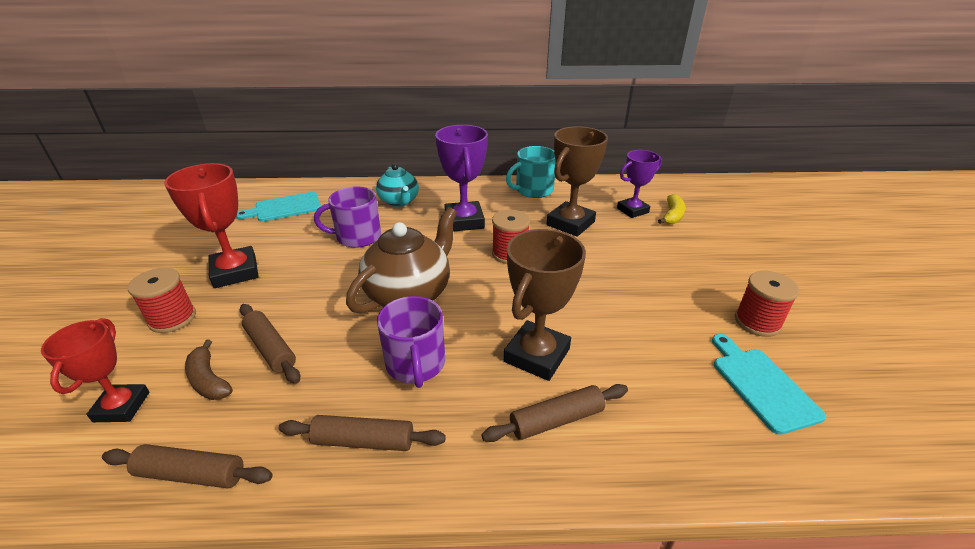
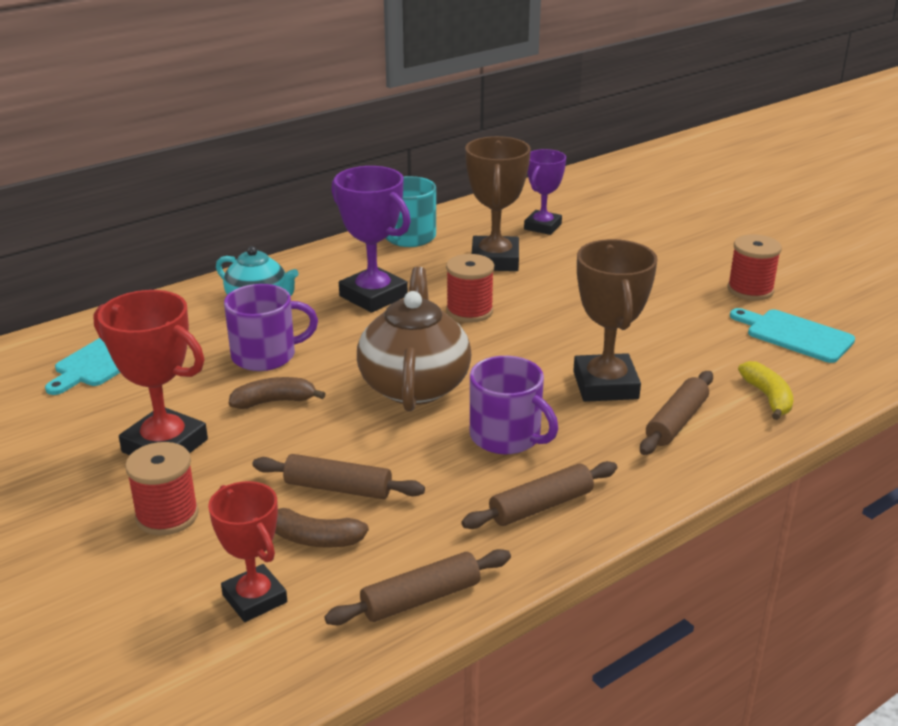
camera: 35 degrees left, 5 degrees down
(321, 269) = (274, 401): none -> brown banana
(357, 237) = (265, 355): purple mug -> purple mug turned 150 degrees counterclockwise
(672, 215) = (587, 220): yellow banana -> yellow banana (767, 397)

